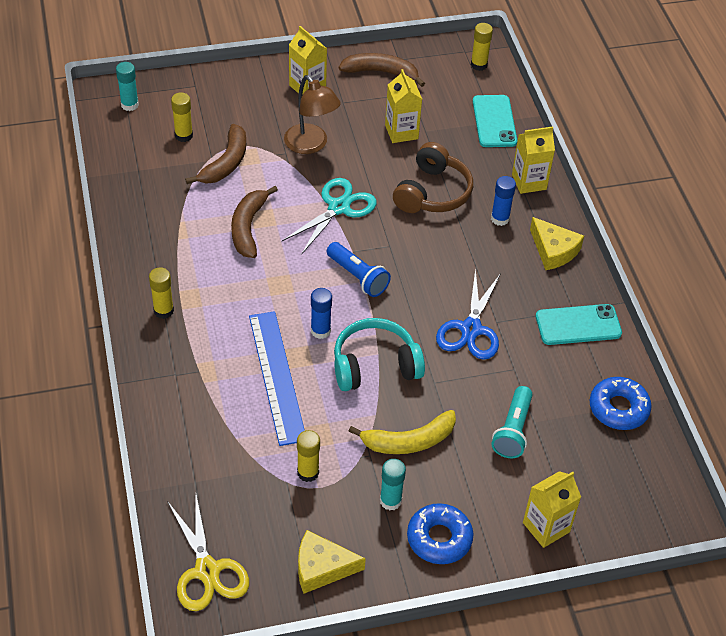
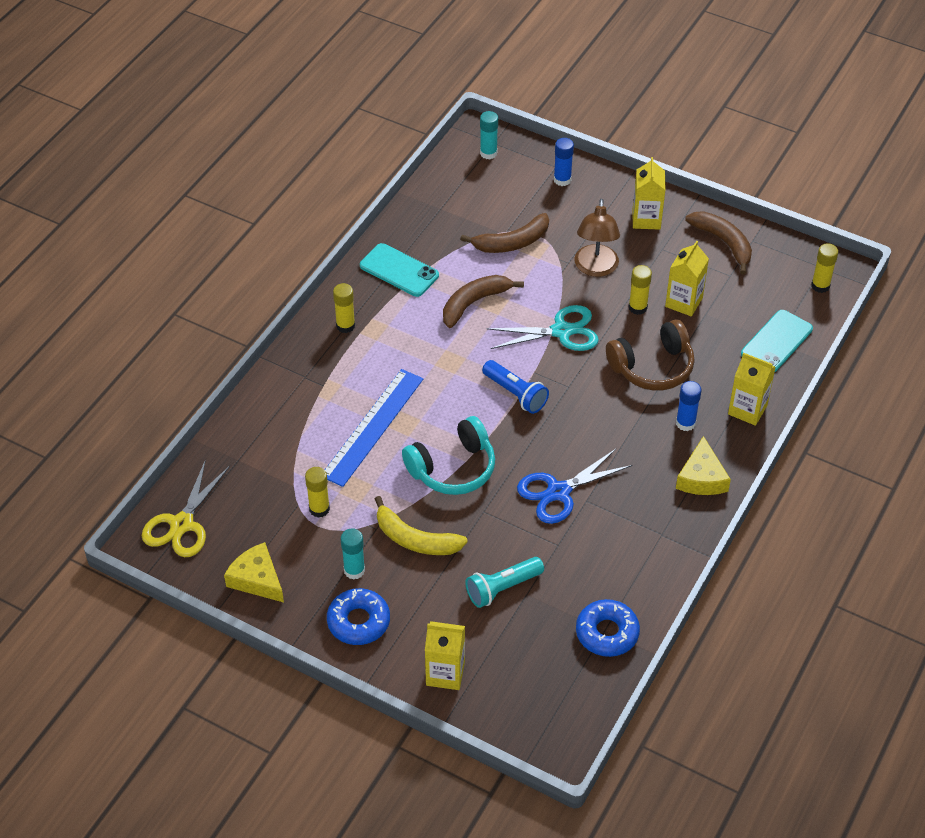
camera: 45 degrees right, 0 degrees up
(184, 135) = (503, 201): yellow glue stick -> yellow glue stick (637, 307)
(320, 331) = (441, 415): blue glue stick -> blue glue stick (562, 180)
(358, 277) = (515, 394): blue flashlight -> blue flashlight turned 45 degrees counterclockwise
(375, 366) = (453, 468): turquoise headphones -> turquoise headphones turned 120 degrees clockwise
(578, 325) = (651, 548): turquoise phone -> turquoise phone (399, 270)

